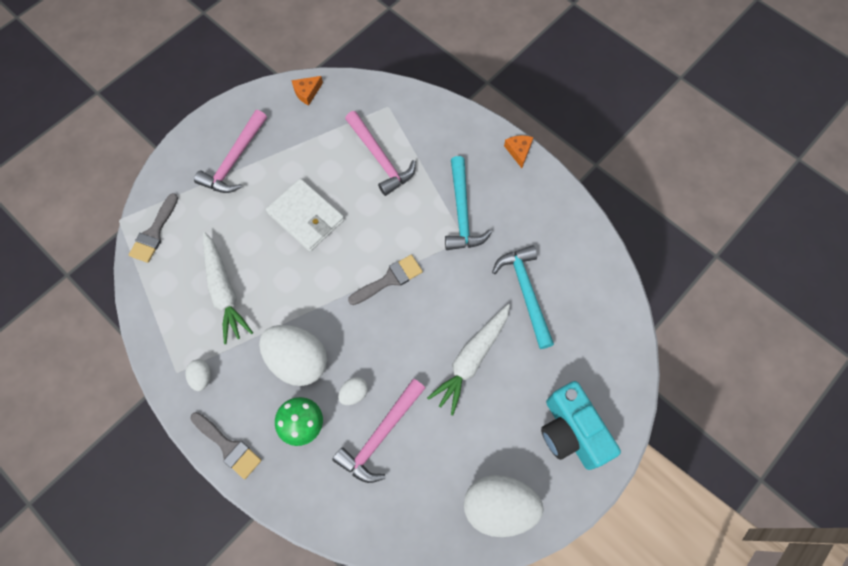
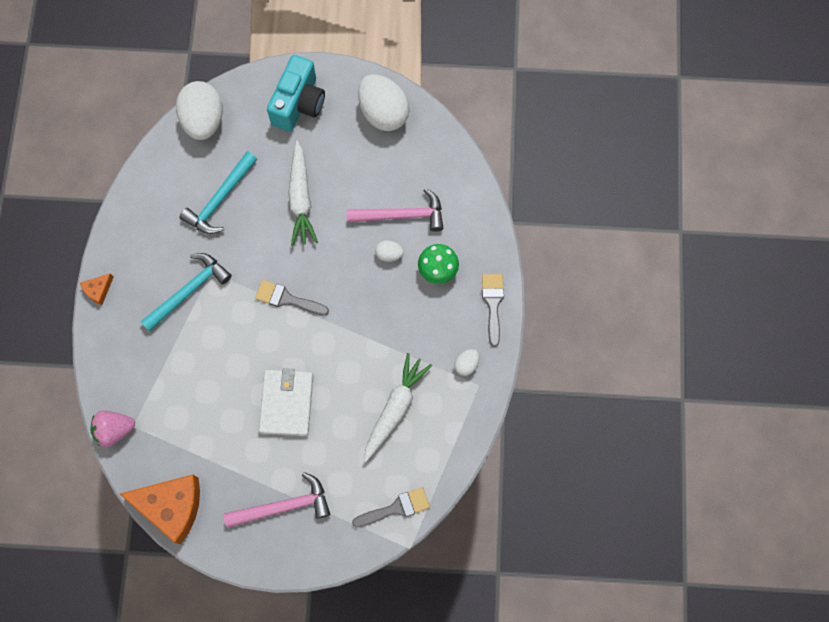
camera: 130 degrees left, 5 degrees up
(298, 361) = (399, 310): white egg -> white egg (204, 120)
(307, 92) = (171, 506): orange cheese -> orange cheese, size x2.23
(380, 159) = (189, 390): pink hammer -> none
(396, 93) = (114, 430): none -> pink strawberry
(471, 359) = (301, 198): white carrot -> white carrot turned 90 degrees clockwise

